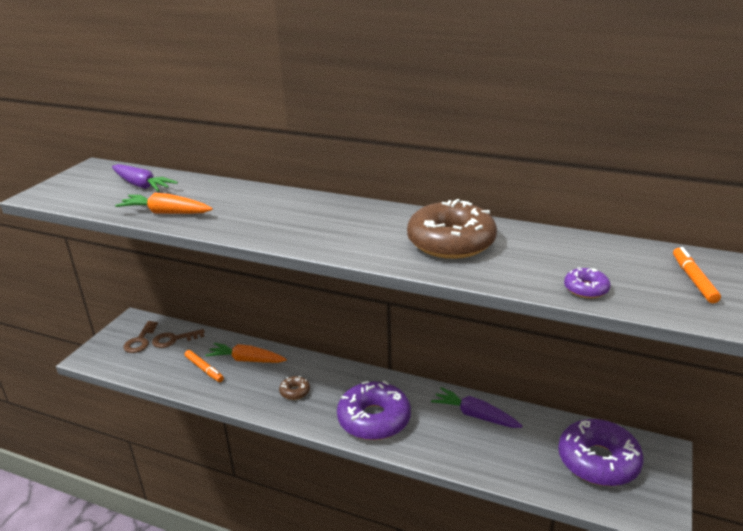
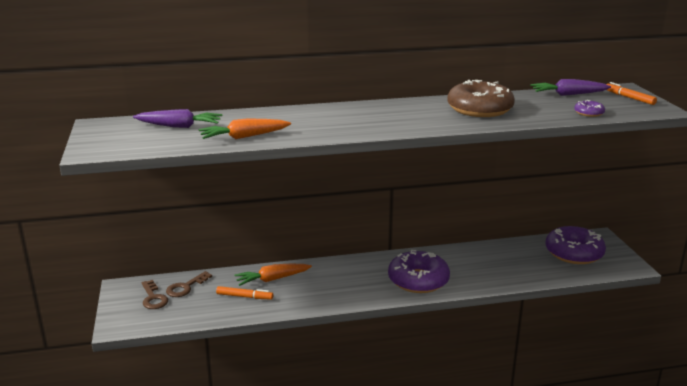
camera: 35 degrees left, 5 degrees down
(295, 391) = (340, 285): brown donut -> none
(474, 415) = (478, 255): purple carrot -> purple carrot (568, 94)

